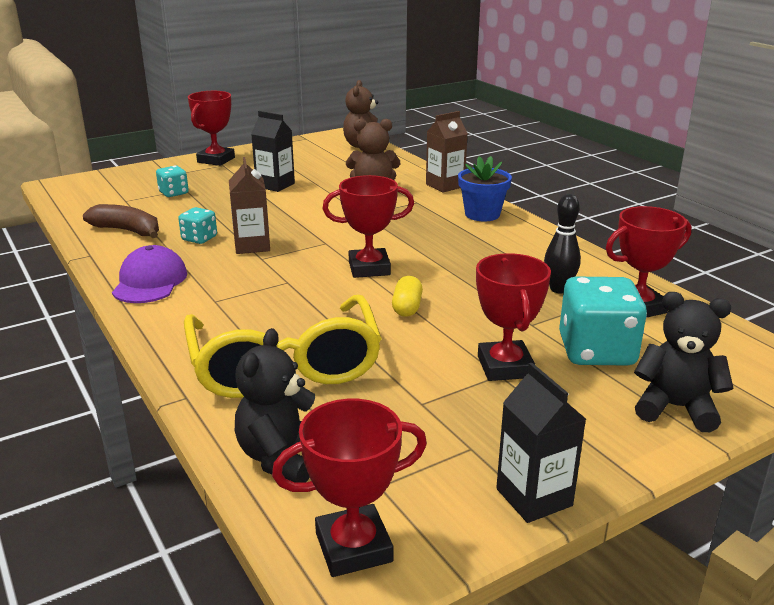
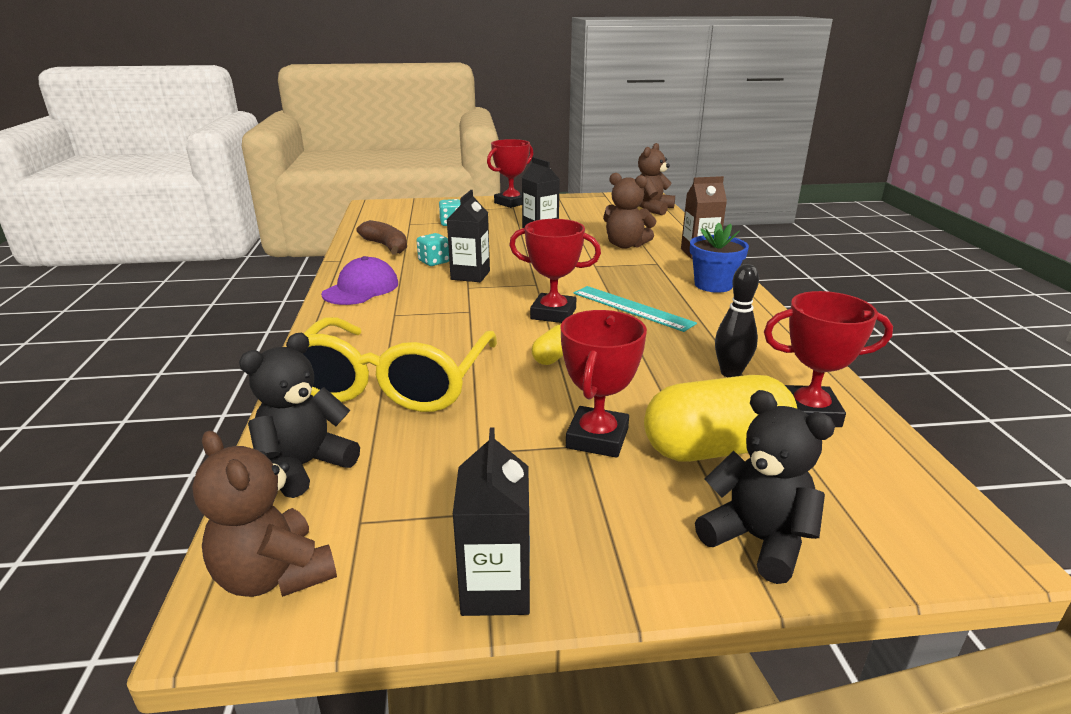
camera: 25 degrees right, 0 degrees up
(252, 246) = (470, 275): brown carton -> black carton
(353, 547) = (274, 575): red trophy -> brown teddy bear
(433, 249) = (632, 308): none -> turquoise ruler
(596, 351) = (715, 448): turquoise dice -> yellow capsule

